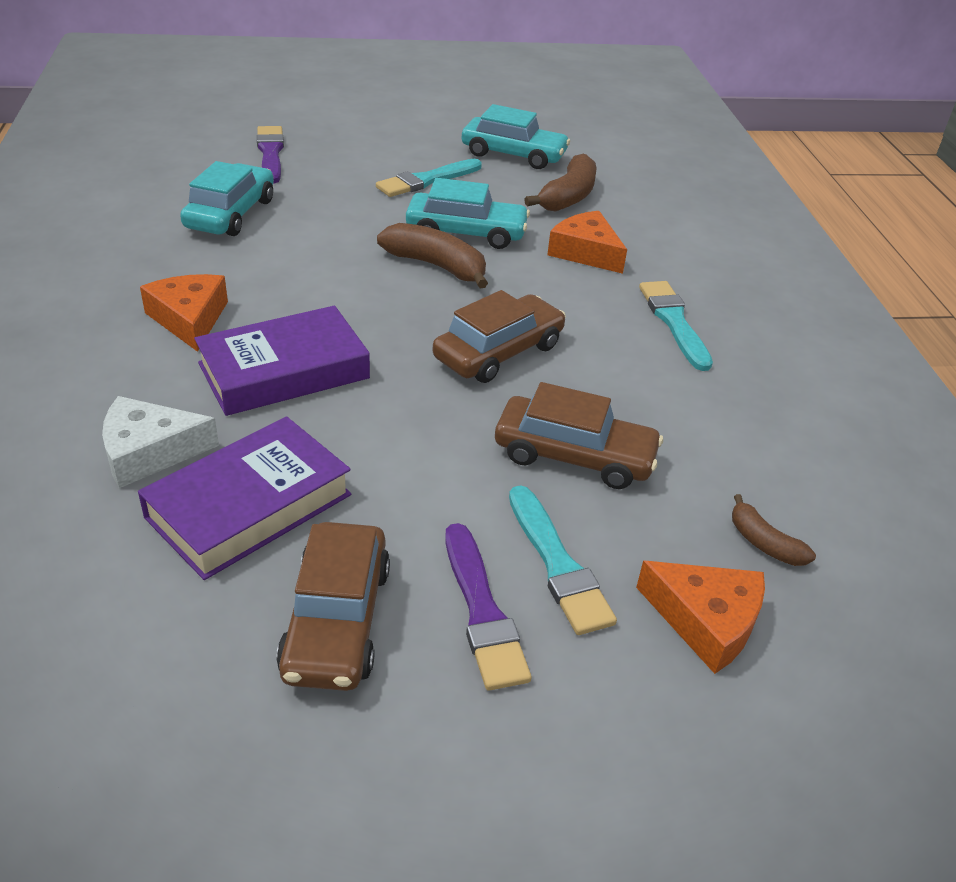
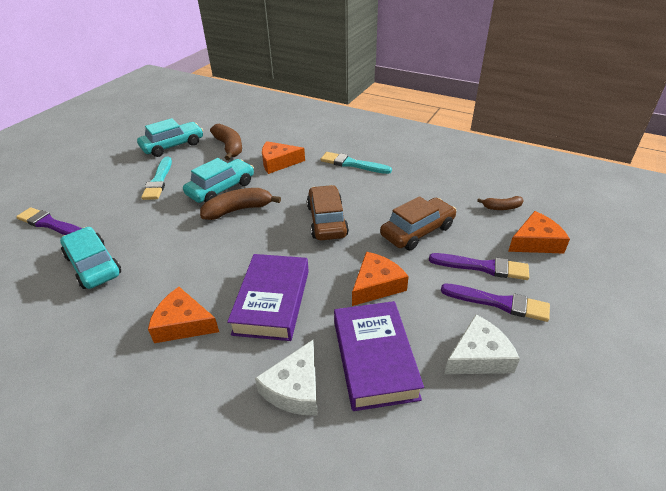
camera: 50 degrees left, 0 degrees up
(336, 620) = (479, 356): brown car -> white cheese
(400, 455) = (376, 285): none -> orange cheese
(558, 564) = (482, 267): turquoise brush -> purple brush

